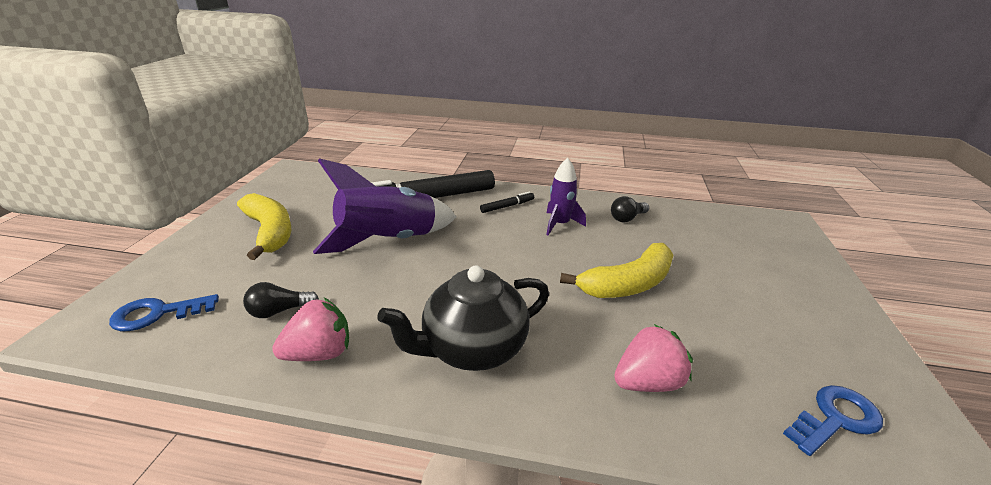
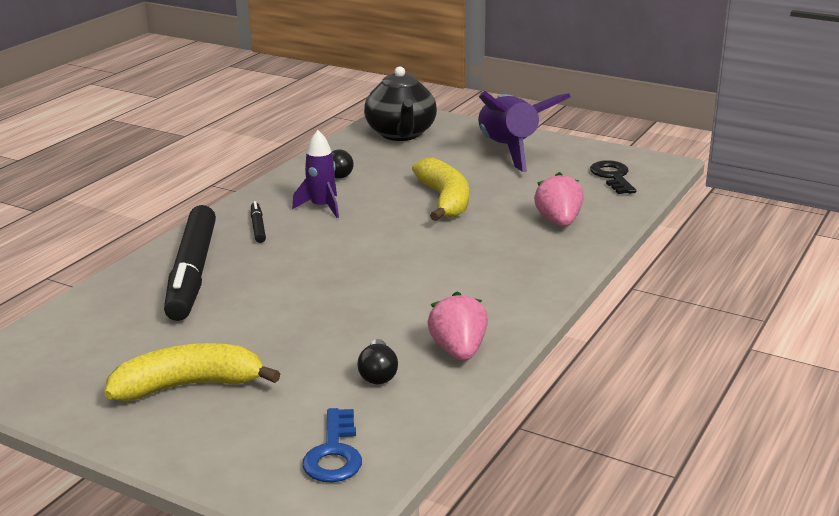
camera: 70 degrees left, 5 degrees down
(389, 241) = (281, 304): purple rocket -> purple rocket (508, 150)
(472, 349) = (490, 280): black teapot -> black teapot (401, 134)
(835, 419) = (613, 177): blue key -> black key

